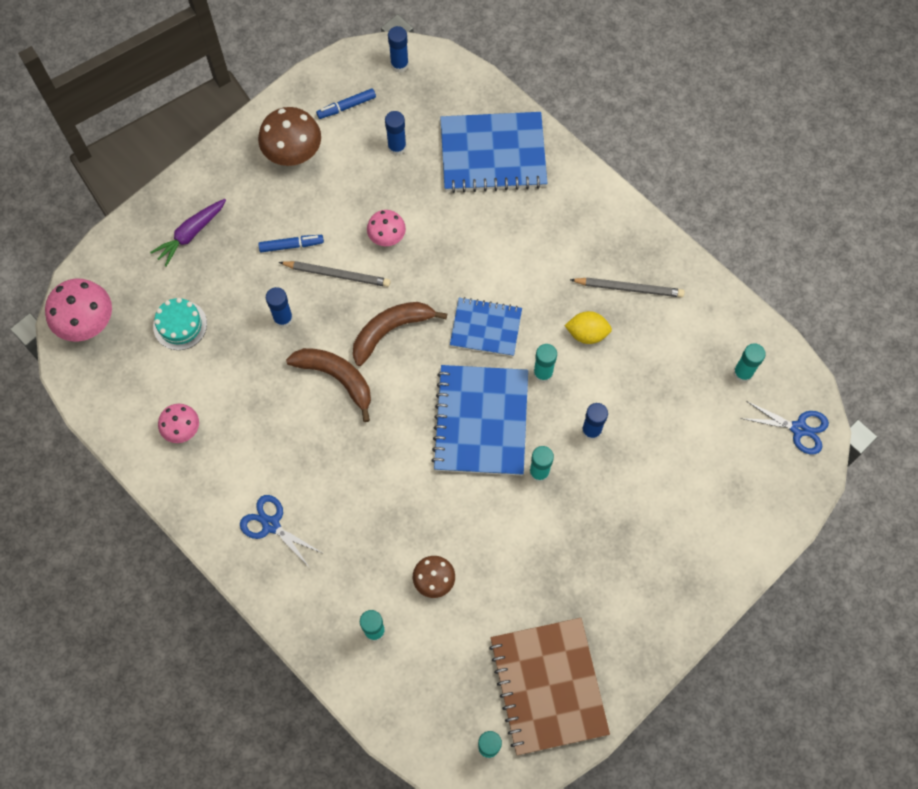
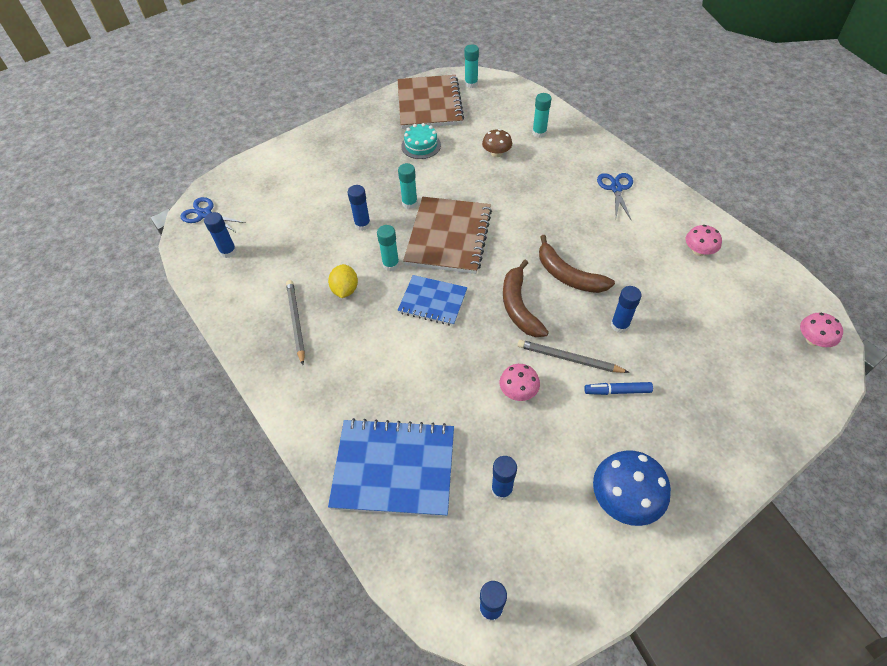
camera: 170 degrees left, 15 degrees down
(86, 321) = (813, 340): pink mushroom -> pink mushroom, size x0.61
(180, 325) = (718, 328): turquoise cake -> turquoise cake (421, 145)
(191, 234) = (727, 413): purple carrot -> none
(271, 525) = (616, 188): blue scissors -> blue scissors turned 135 degrees counterclockwise
(293, 151) = (624, 498): brown mushroom -> blue mushroom
(346, 106) = (561, 552): blue marker -> none
(390, 331) = (519, 307): brown banana -> brown banana turned 105 degrees clockwise
(481, 421) = (448, 237): blue notebook -> brown notebook
(587, 333) = (345, 290): yellow lemon -> yellow lemon turned 75 degrees clockwise
(629, 288) = (296, 321): grey pencil -> grey pencil turned 60 degrees clockwise
(742, 373) = (228, 251): turquoise glue stick -> blue glue stick

